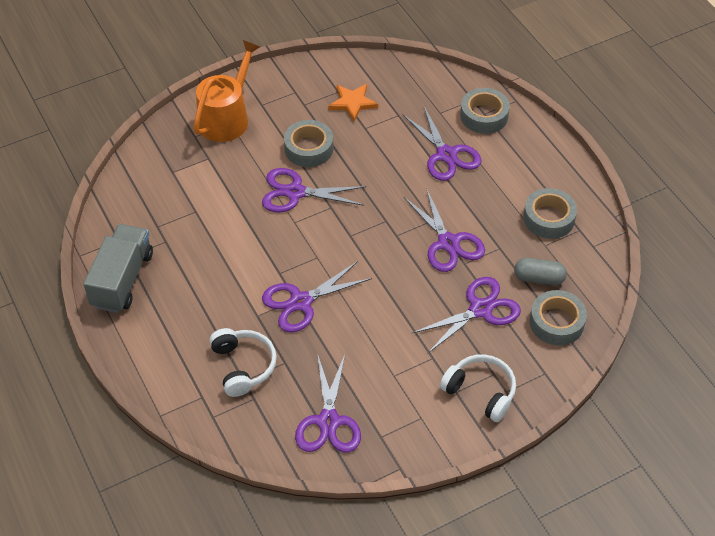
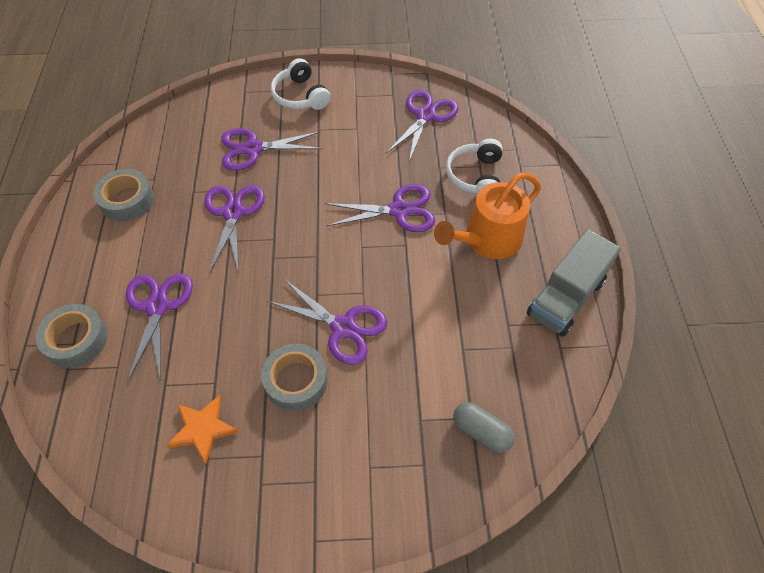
camera: 155 degrees left, 5 degrees up
(226, 118) = (371, 477): orange watering can -> orange watering can (488, 239)
(539, 278) = (185, 155): grey capsule -> grey capsule (481, 432)
(556, 322) = (204, 119): grey tape -> none

